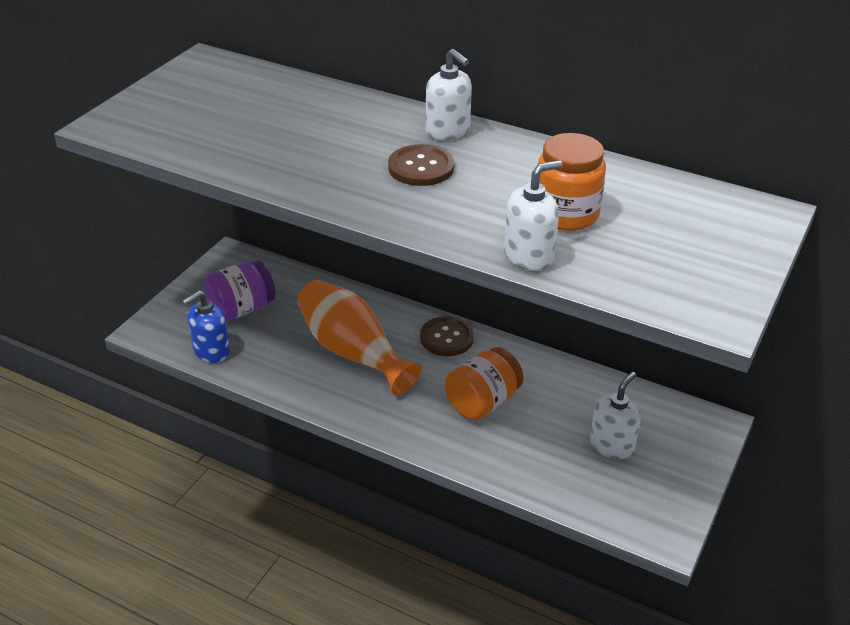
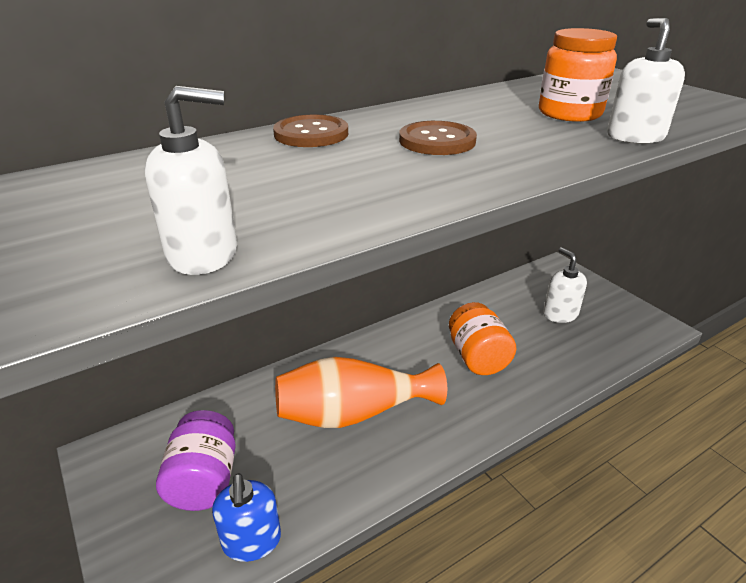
camera: 60 degrees left, 5 degrees down
(446, 338) = (382, 346): brown button -> brown button (311, 134)
(448, 131) = (379, 119): white soap dispenser -> white soap dispenser (203, 254)

